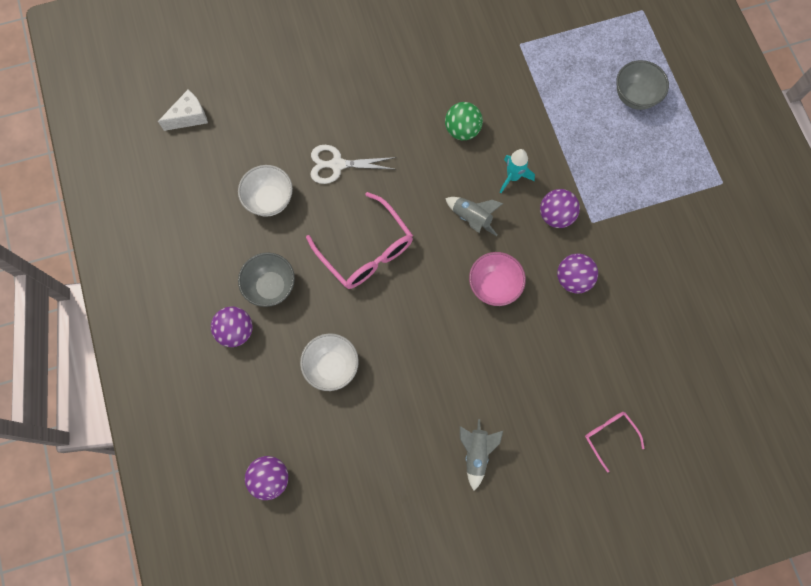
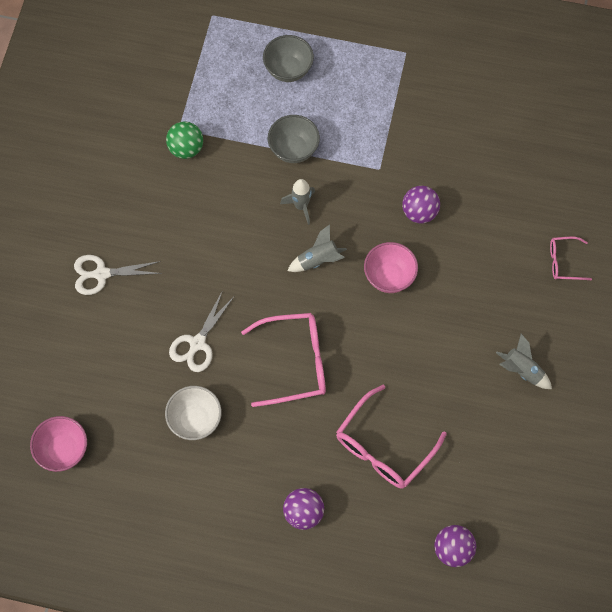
camera: 60 degrees left, 5 degrees down
(189, 117) = (63, 450): white cheese -> pink bowl
(271, 287) = (280, 461): grey bowl -> grey bowl (293, 149)
(332, 366) = (383, 447): white bowl -> pink glasses
(354, 60) = (102, 274): none -> white scissors
(462, 130) = (231, 221): green ball -> green ball (186, 148)
(513, 177) = (301, 206): turquoise rocket -> grey rocket
(556, 215) = (356, 193): purple ball -> none

